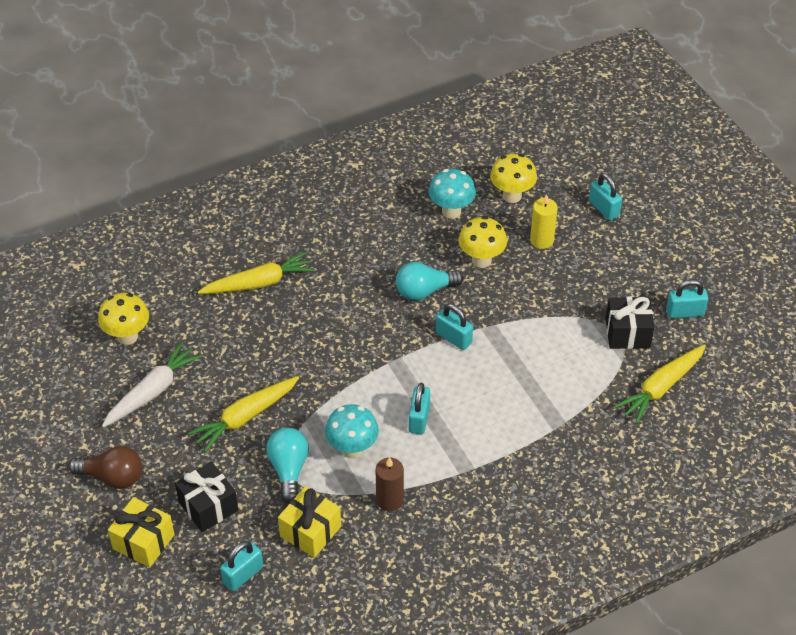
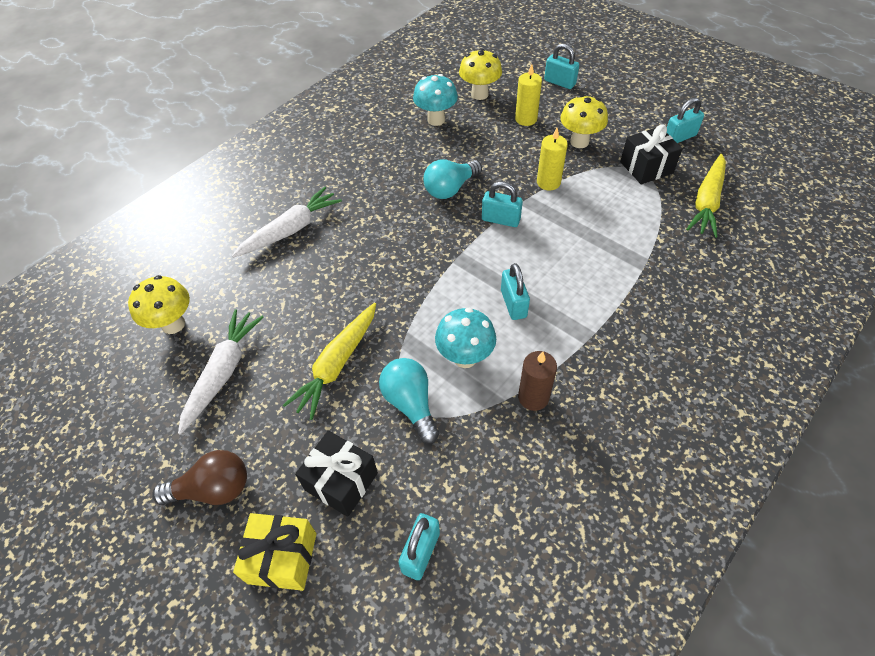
camera: 20 degrees left, 5 degrees up
(259, 283) = (291, 230): yellow carrot -> white carrot
(310, 531) = (470, 466): yellow gift -> none
(481, 260) = (485, 149): yellow mushroom -> yellow mushroom (579, 142)
(521, 316) = (548, 182): none -> yellow candle

